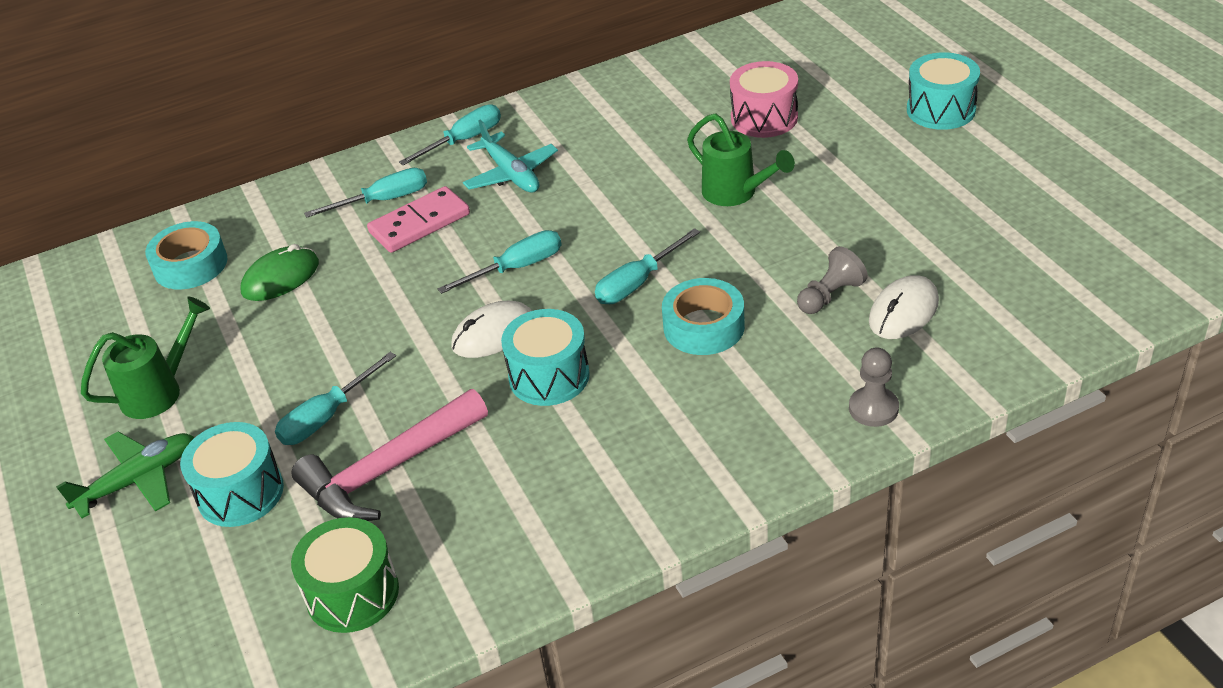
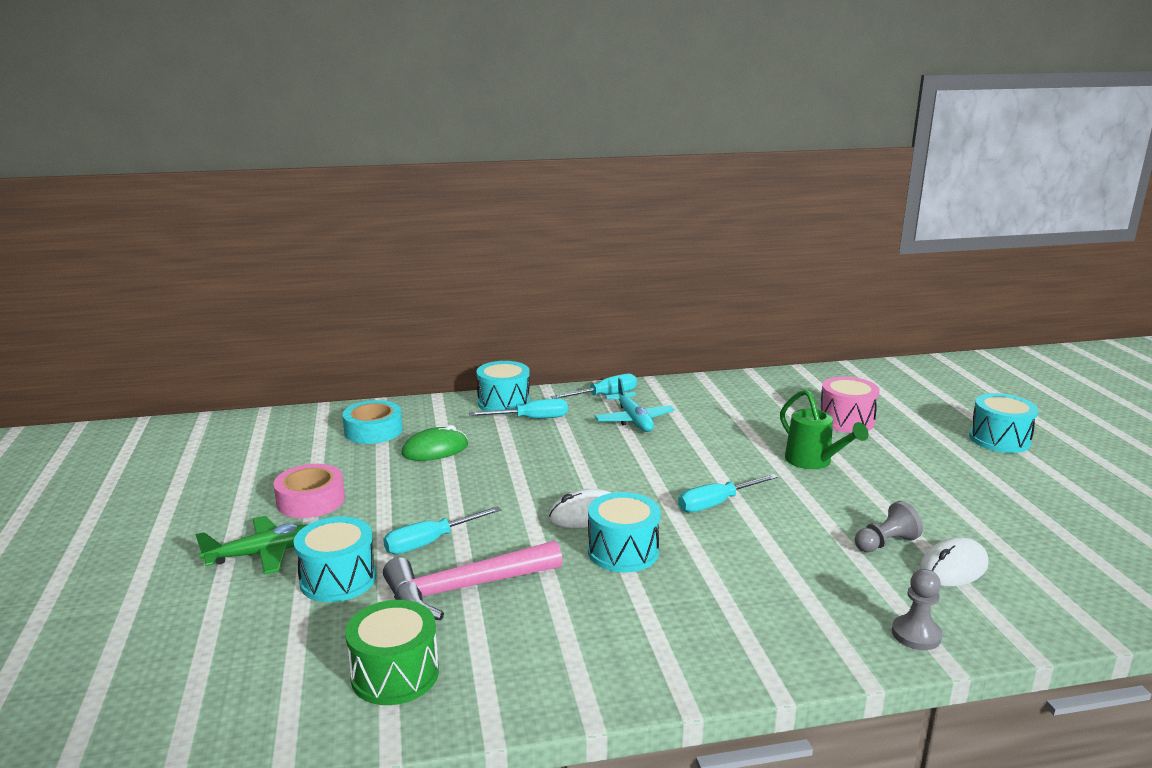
camera: 10 degrees right, 20 degrees down
(159, 391) = (311, 500): green watering can -> pink tape
(340, 181) = (504, 403): none -> turquoise drum
(419, 223) = (553, 436): pink domino -> none
(516, 268) = (619, 476): turquoise screwdriver -> none
(704, 327) = (767, 543): turquoise tape -> none

